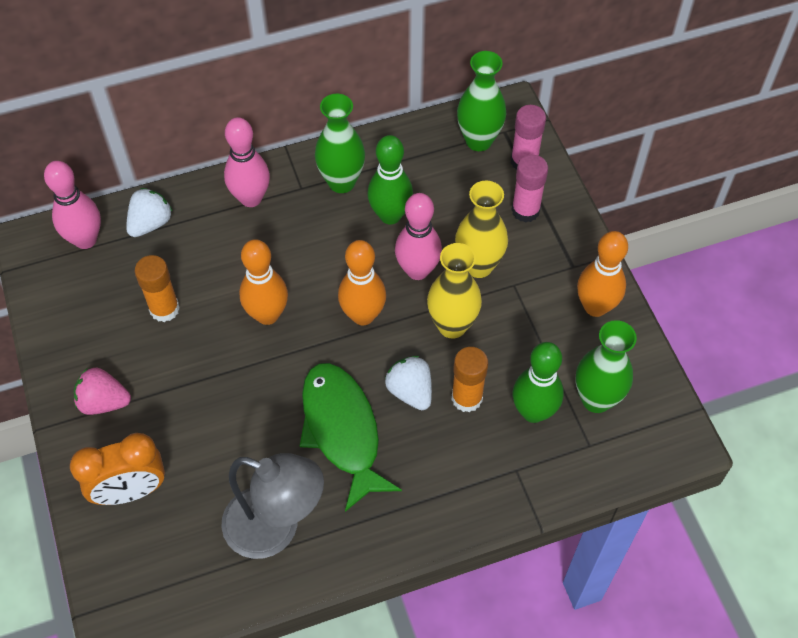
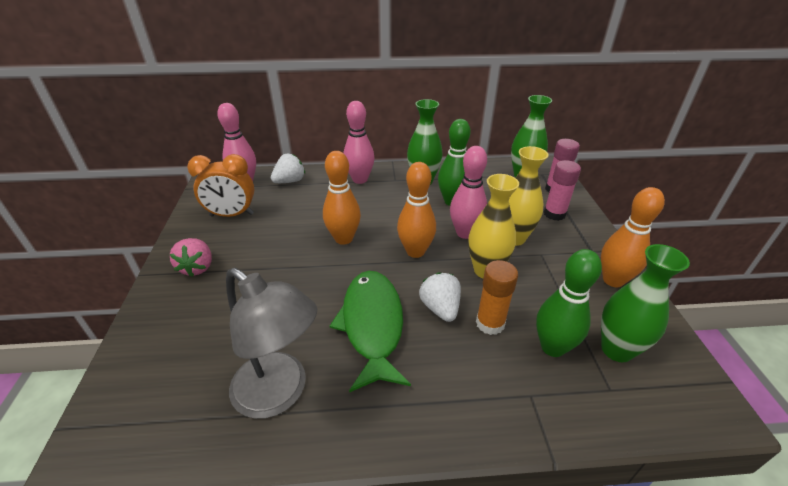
camera: 15 degrees right, 20 degrees down
(104, 402) = (197, 267): pink strawberry -> pink strawberry turned 120 degrees counterclockwise
(131, 491) = (176, 332): orange clock -> orange clock (232, 215)
(164, 309) = (273, 223): orange glue stick -> none

